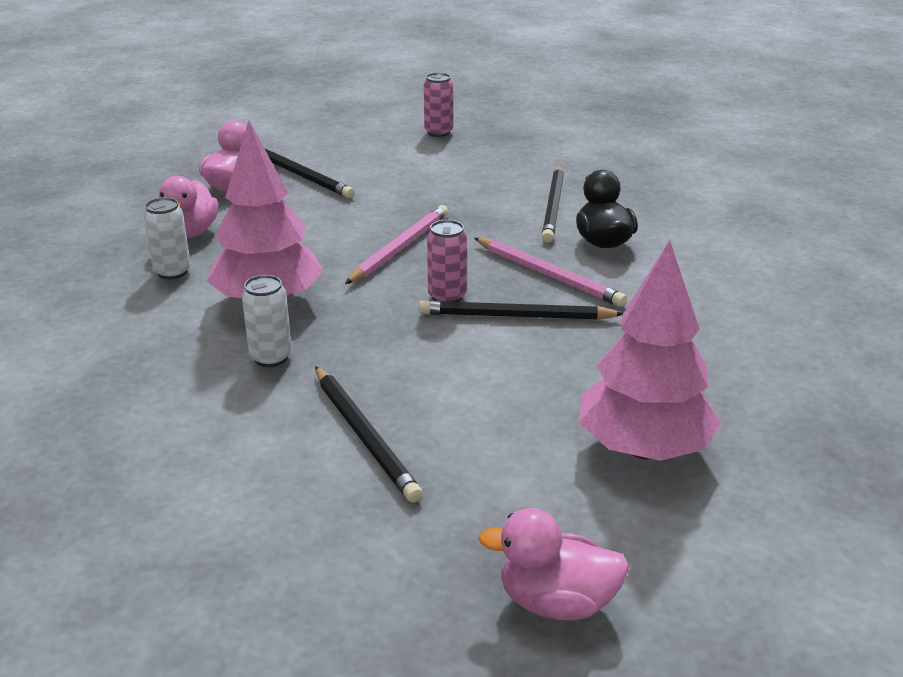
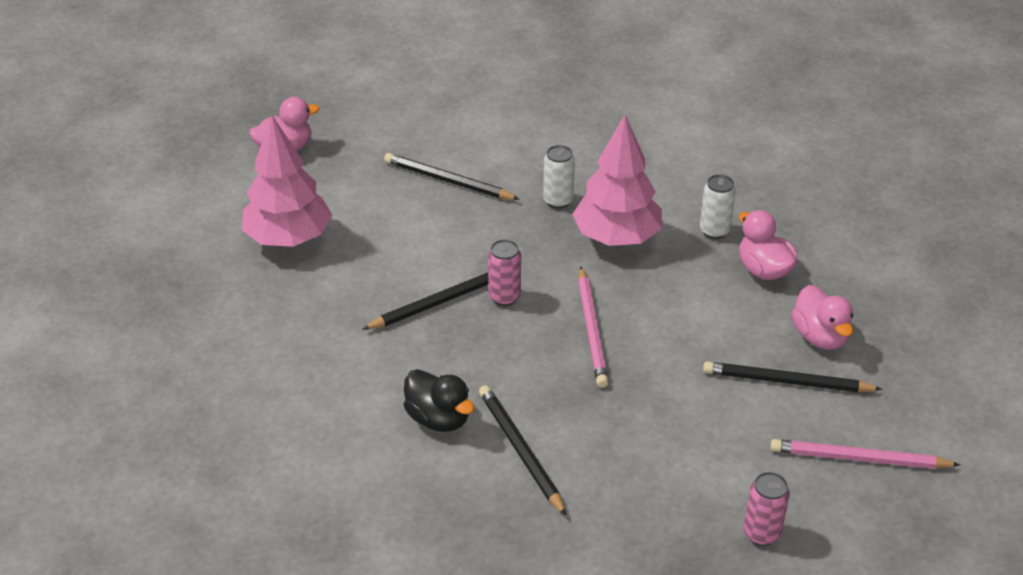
camera: 145 degrees right, 10 degrees up
(548, 275) = (451, 355): pink pencil -> pink pencil (859, 459)

